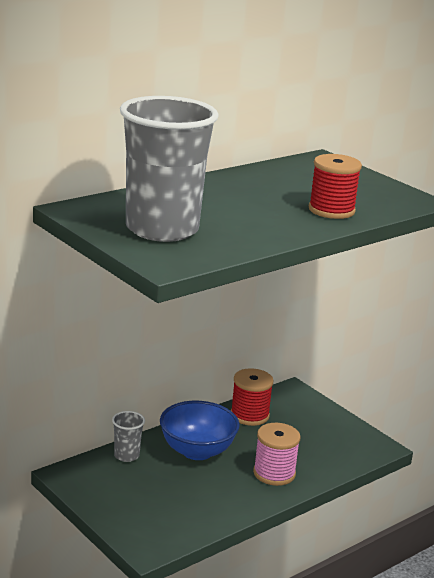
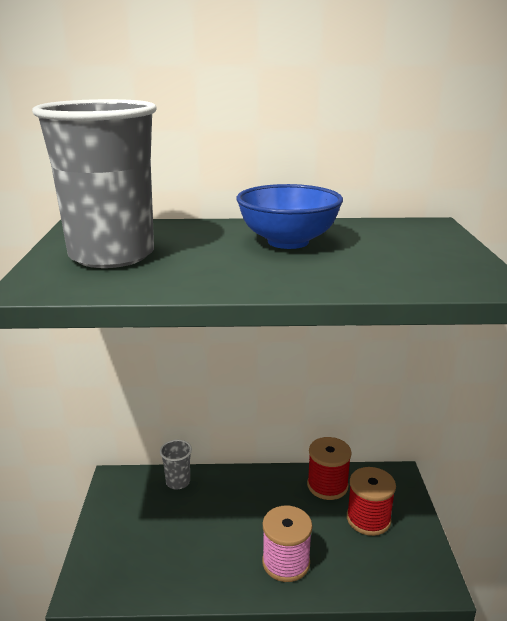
camera: 40 degrees right, 0 degrees up
(197, 451) = (240, 503): blue bowl -> blue bowl (288, 242)
(331, 210) = (341, 273): red spool -> red spool (368, 519)

